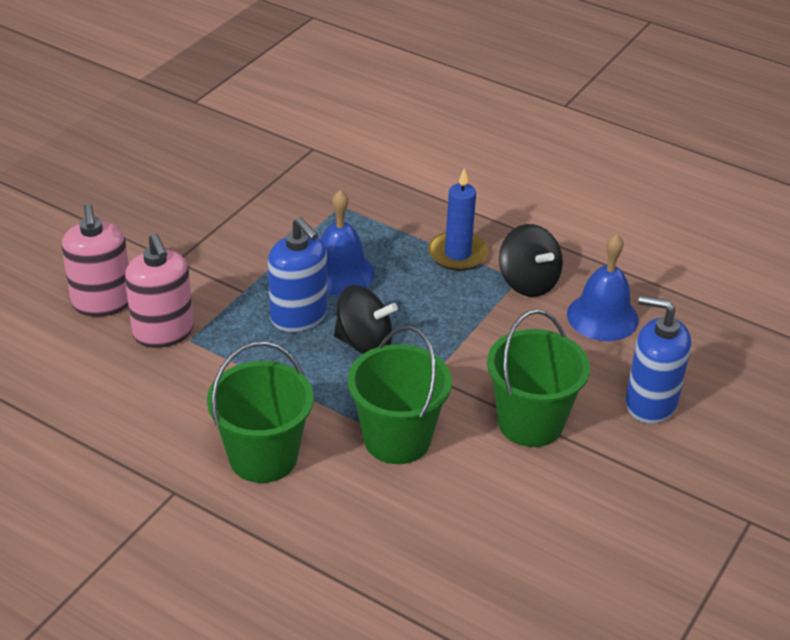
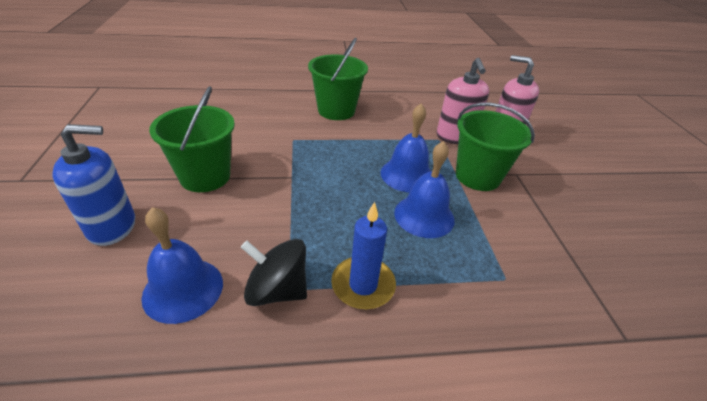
camera: 140 degrees right, 0 degrees up
(163, 332) = (455, 137): pink soap dispenser -> pink soap dispenser turned 120 degrees counterclockwise
(299, 316) = (407, 175): blue soap dispenser -> blue bell
(364, 343) = (351, 177): black spinning top -> none
(397, 439) = (280, 139): green bucket -> green bucket (477, 176)

